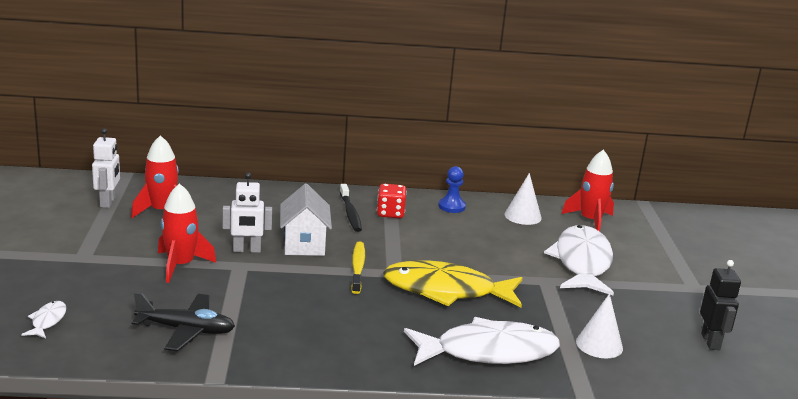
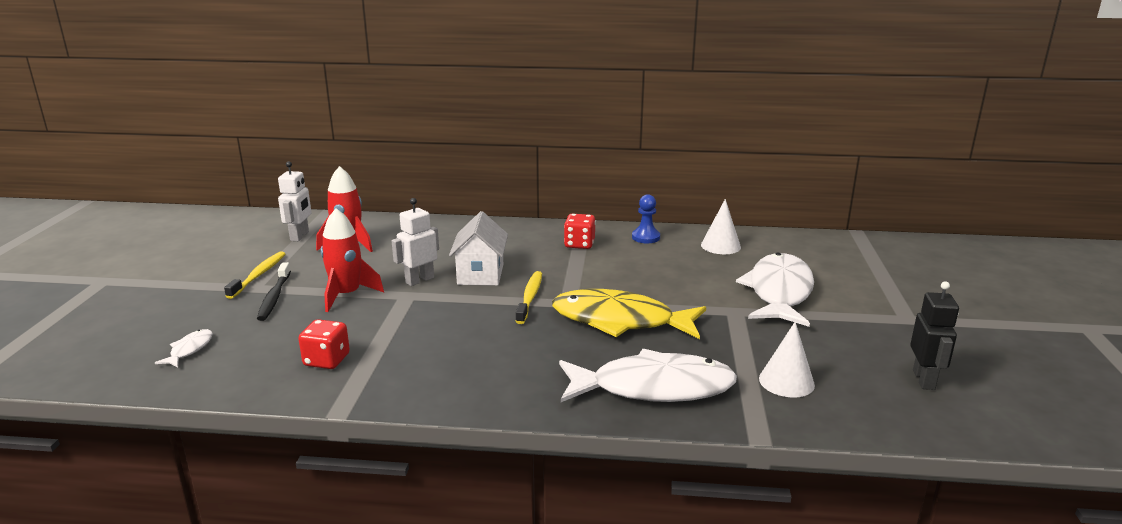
camera: 10 degrees right, 0 degrees up
(83, 244) = (258, 275): none -> yellow toothbrush
(186, 330) = (326, 360): black plane -> red dice
(247, 250) = (419, 280): white robot -> white robot turned 135 degrees clockwise
(350, 213) = (537, 244): black toothbrush -> black toothbrush (274, 297)
(590, 221) = (795, 250): red rocket -> none

